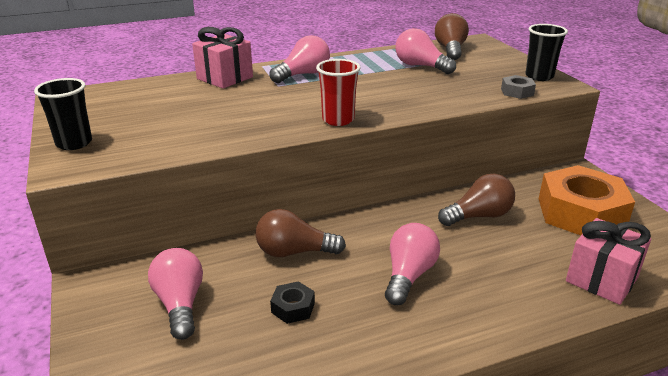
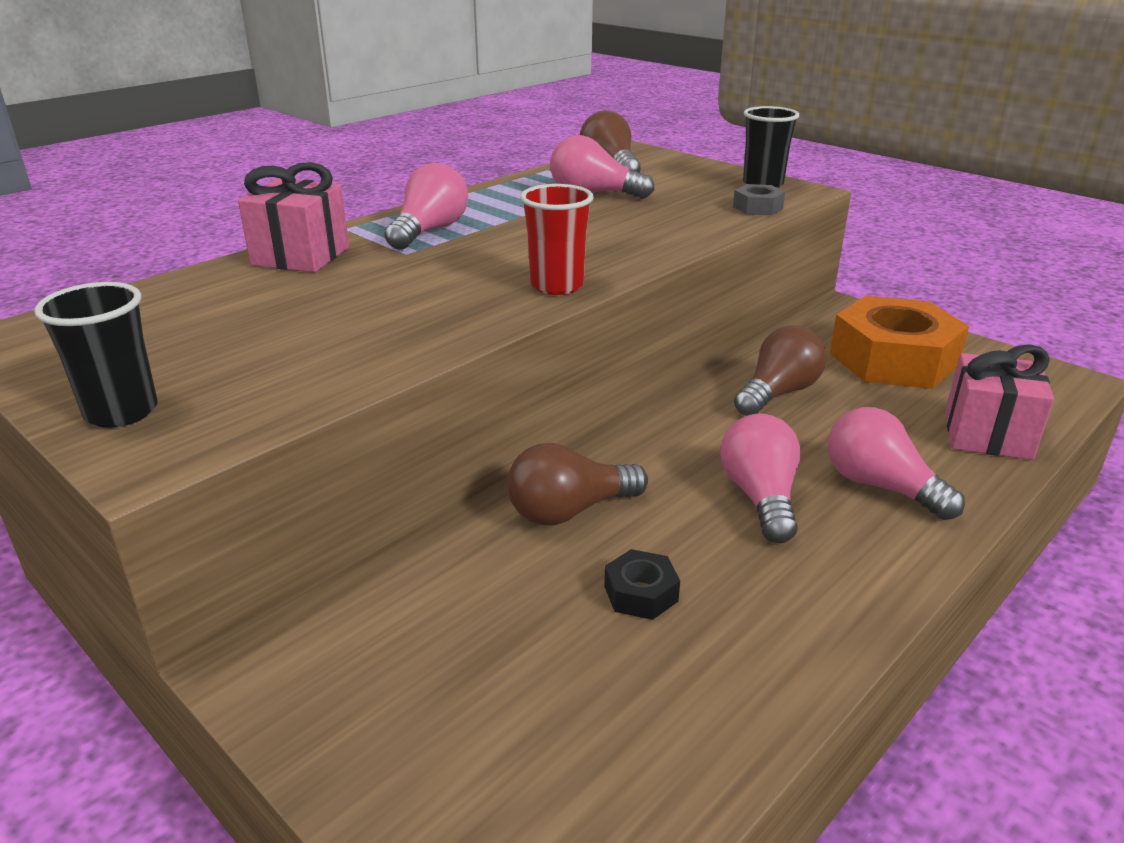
camera: 25 degrees left, 0 degrees up
(180, 304) = (455, 647): pink light bulb -> pink light bulb (880, 486)

